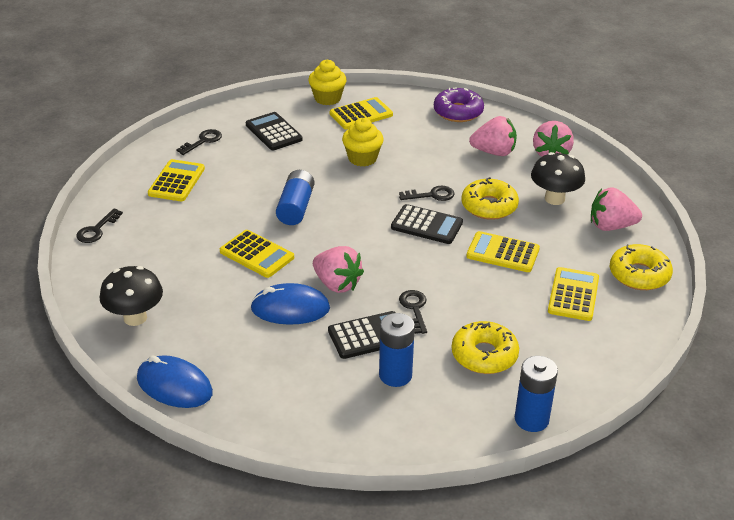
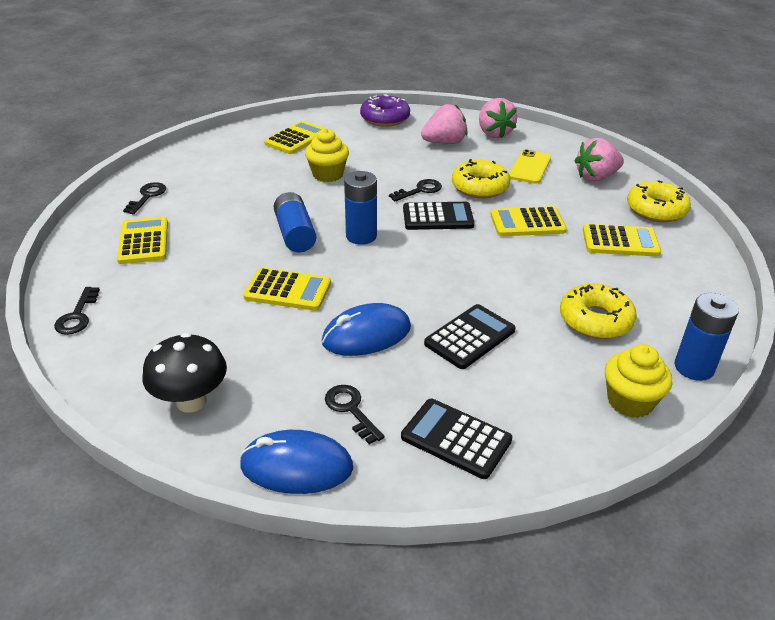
camera: 25 degrees left, 0 degrees up
(273, 132) = (219, 172): black calculator -> black calculator (456, 439)
(327, 98) = (252, 132): yellow cupcake -> yellow cupcake (630, 401)
(337, 284) = (396, 295): pink strawberry -> none
(395, 375) = (530, 368): blue battery -> blue battery (361, 236)
(414, 309) = (492, 296): black key -> black key (351, 410)
(554, 199) = (530, 167): black mushroom -> yellow phone
(573, 295) = (620, 241): yellow calculator -> yellow calculator turned 105 degrees clockwise

